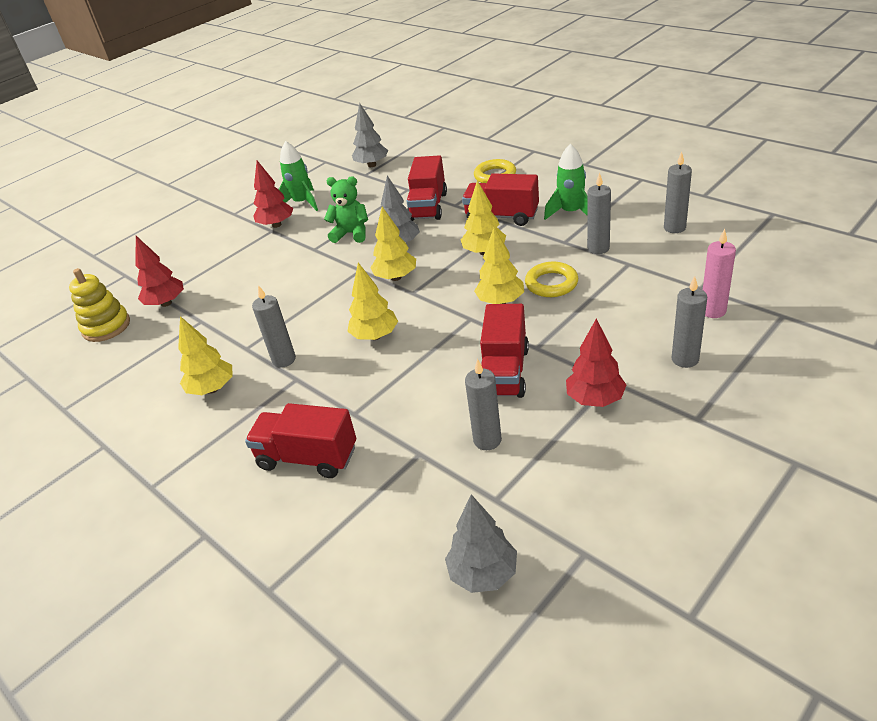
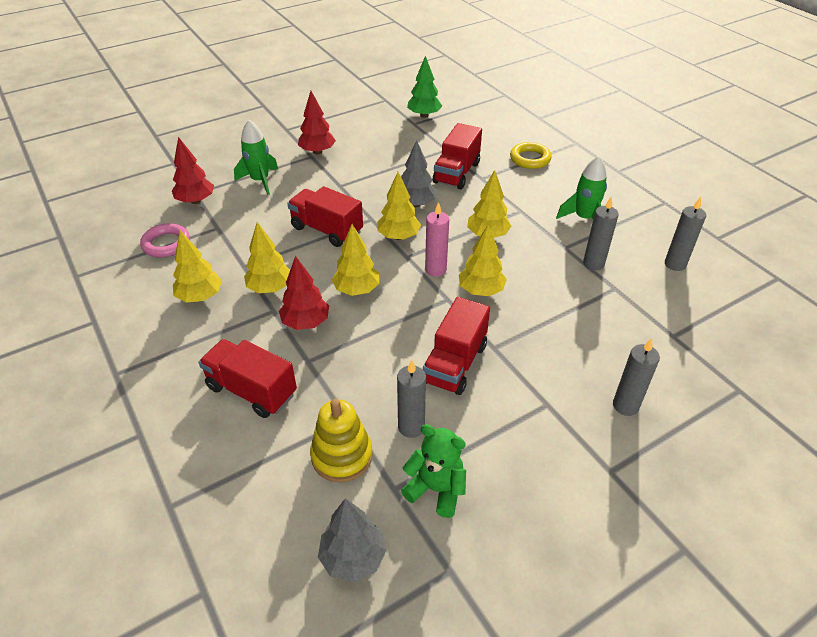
camera: 10 degrees right, 5 degrees up
(106, 327) = (139, 208): yellow stacking toy -> yellow stacking toy (342, 456)
(152, 351) = (166, 244): none -> pink ring
(284, 360) = (270, 288): grey candle -> yellow tree
(302, 203) = (348, 136): green rocket -> green rocket (260, 181)
(351, 234) = (378, 180): green teddy bear -> green teddy bear (436, 489)
(372, 165) = (424, 115): grey tree -> green tree
(502, 216) = (518, 203): red truck -> red truck (326, 230)
(551, 283) = (534, 287): yellow ring -> none
(595, 399) = (524, 419): red tree -> red tree (306, 323)
(713, 311) = (674, 364): pink candle -> pink candle (435, 269)

